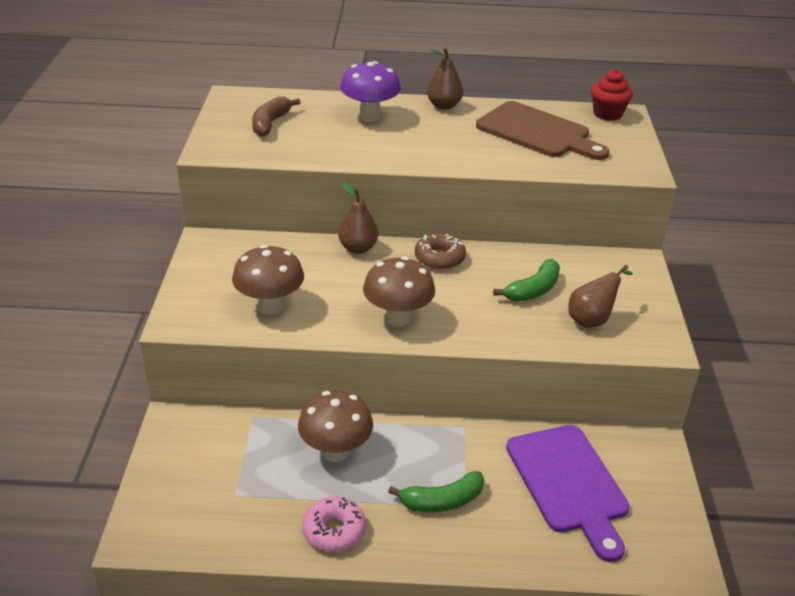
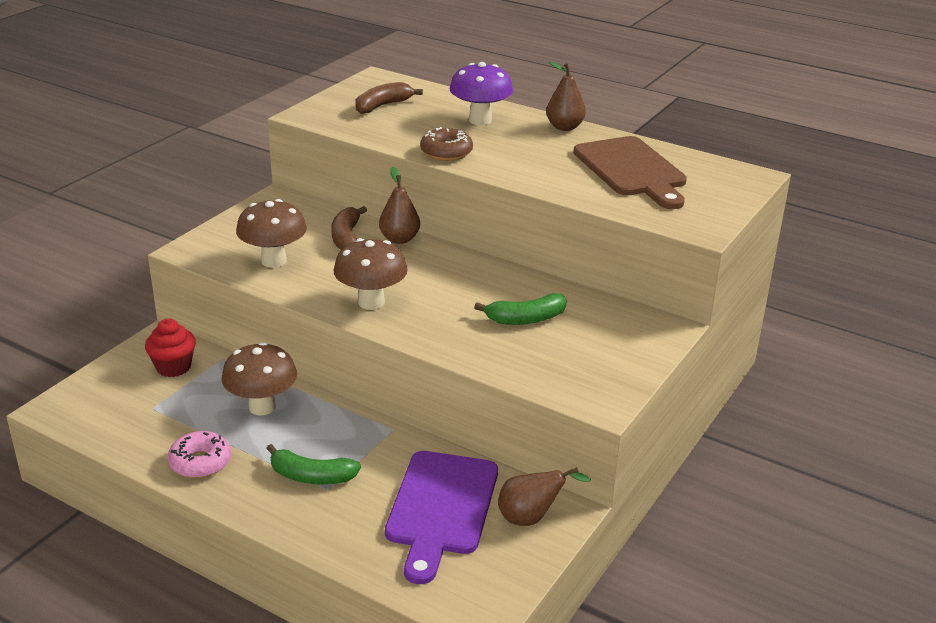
camera: 30 degrees right, 5 degrees down
(311, 261) = (346, 238): none -> brown banana
(439, 258) = (465, 268): brown donut -> brown donut (446, 152)
(592, 319) = (555, 360): brown pear -> brown pear (531, 518)
(607, 114) = (732, 172): red cupcake -> red cupcake (173, 367)

